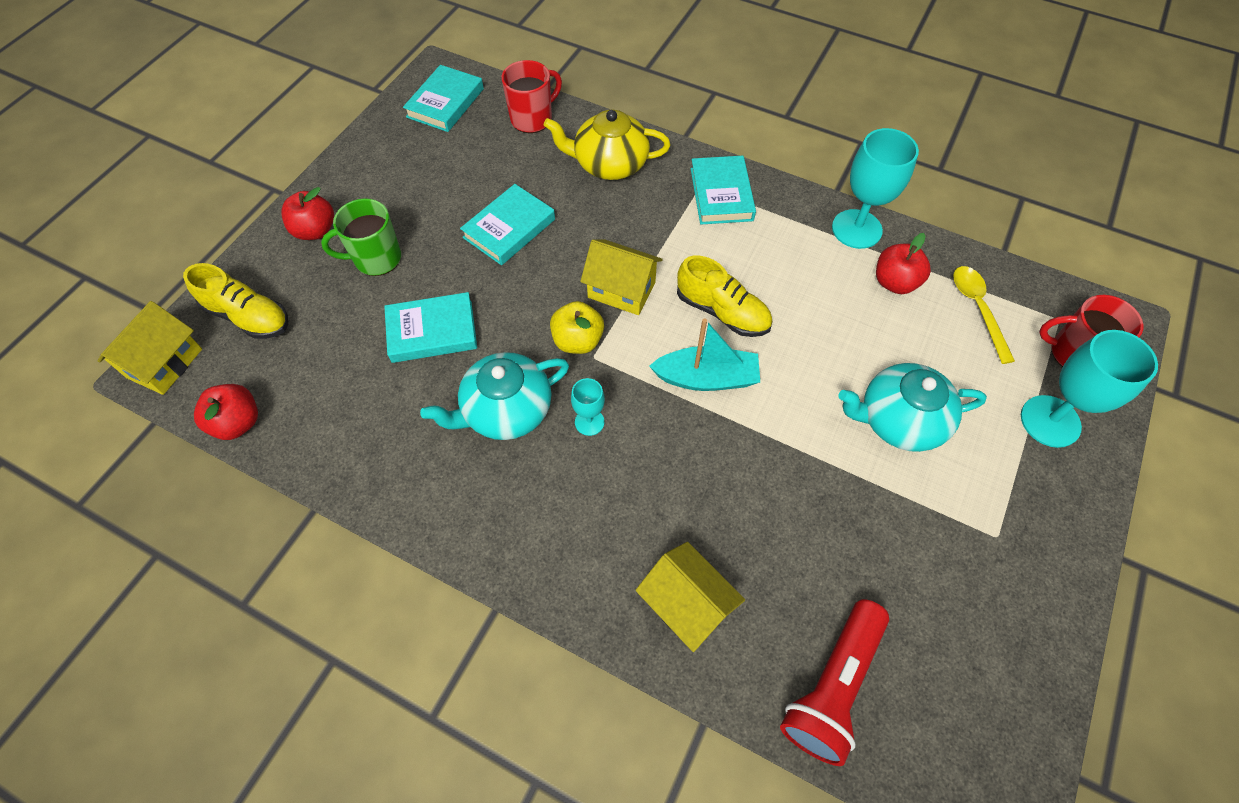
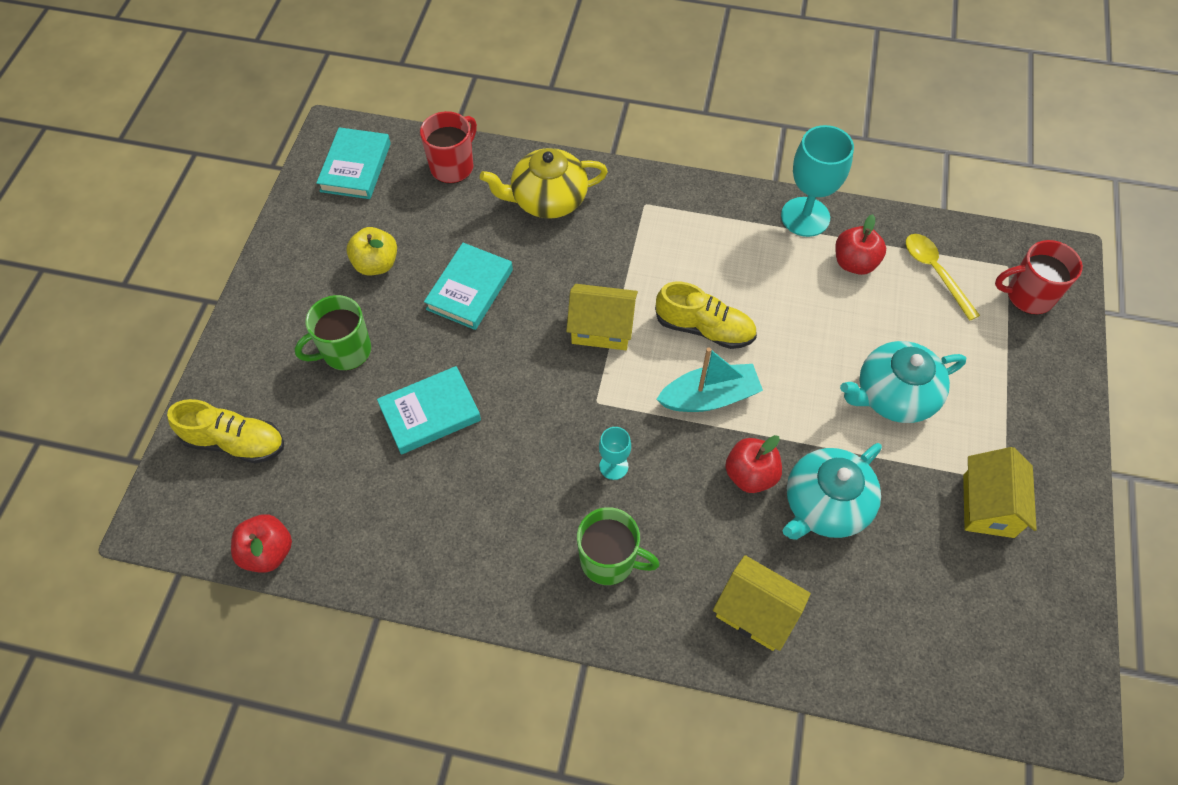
camera: 15 degrees left, 0 degrees up
(165, 363) = (166, 511): yellow house -> yellow house (988, 506)
(315, 230) = (270, 336): red apple -> red apple (750, 475)
(506, 410) = (530, 474): turquoise teapot -> turquoise teapot (825, 505)
(554, 512) = (609, 560): none -> green mug
(578, 341) = (576, 389): yellow apple -> yellow apple (376, 264)
(721, 194) = (667, 208): turquoise book -> none
(832, 686) = (901, 649): red flashlight -> none
(1050, 421) = (1023, 364): turquoise goblet -> none

